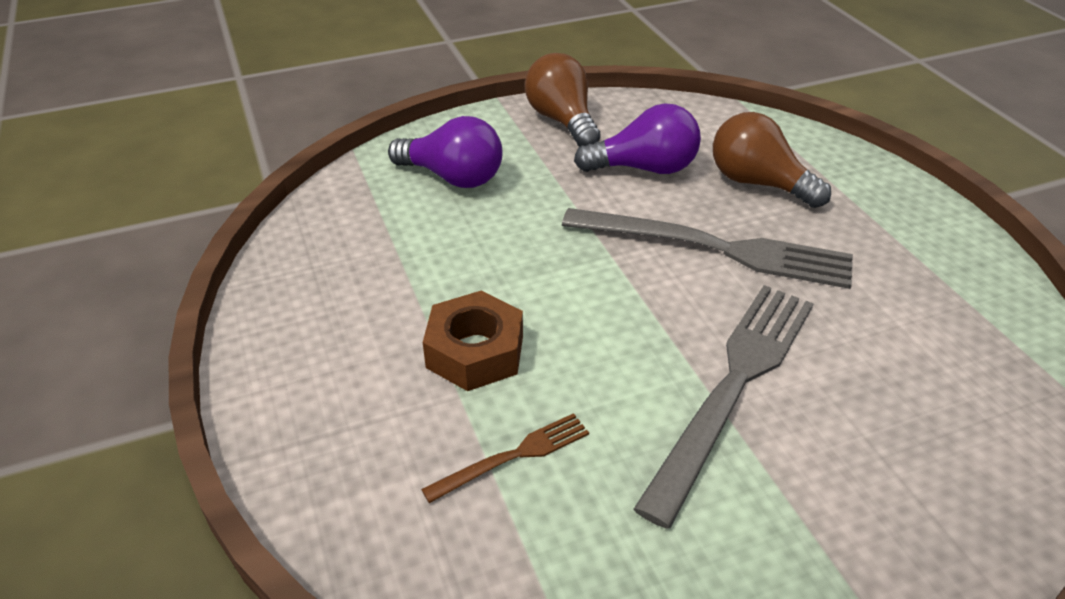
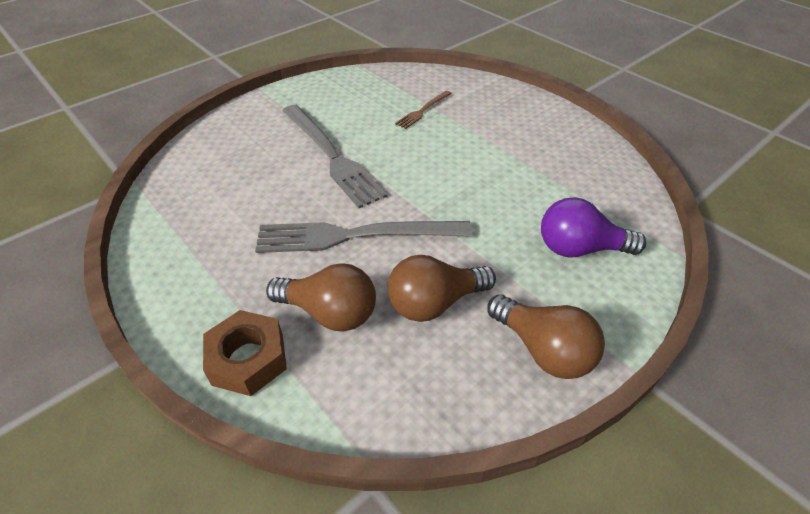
camera: 160 degrees right, 5 degrees up
(475, 351) = (468, 142): brown nut -> brown nut (248, 359)
(644, 168) = (434, 303): purple light bulb -> brown light bulb
(734, 386) = (331, 156): grey fork -> grey fork turned 45 degrees counterclockwise

